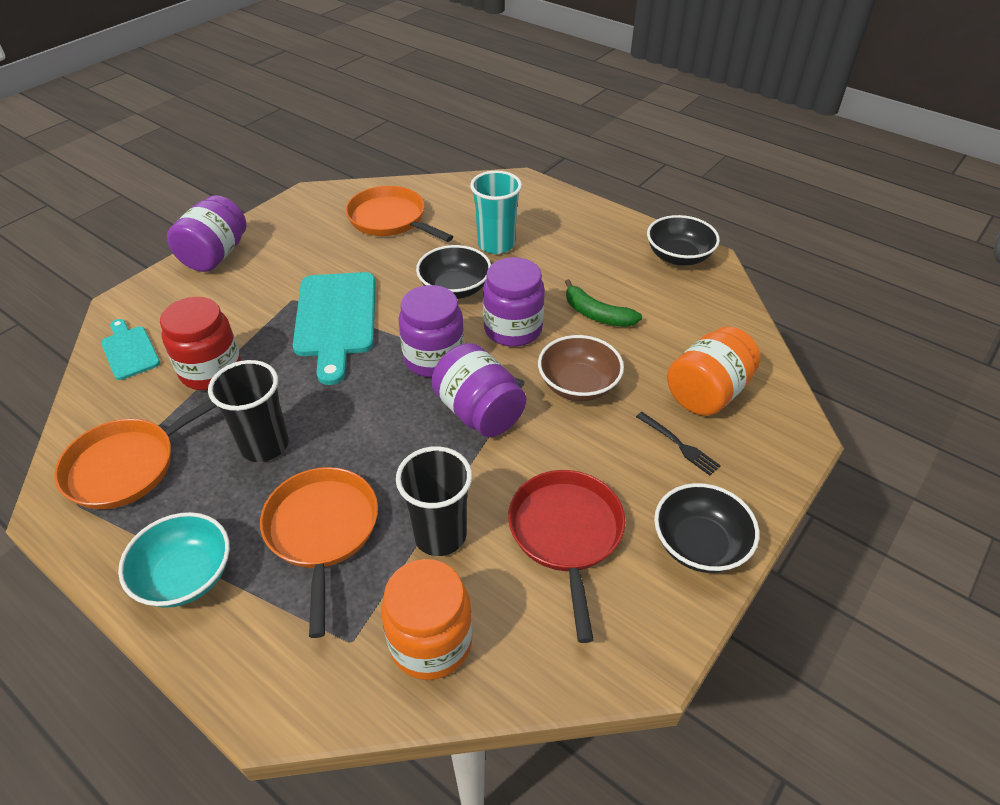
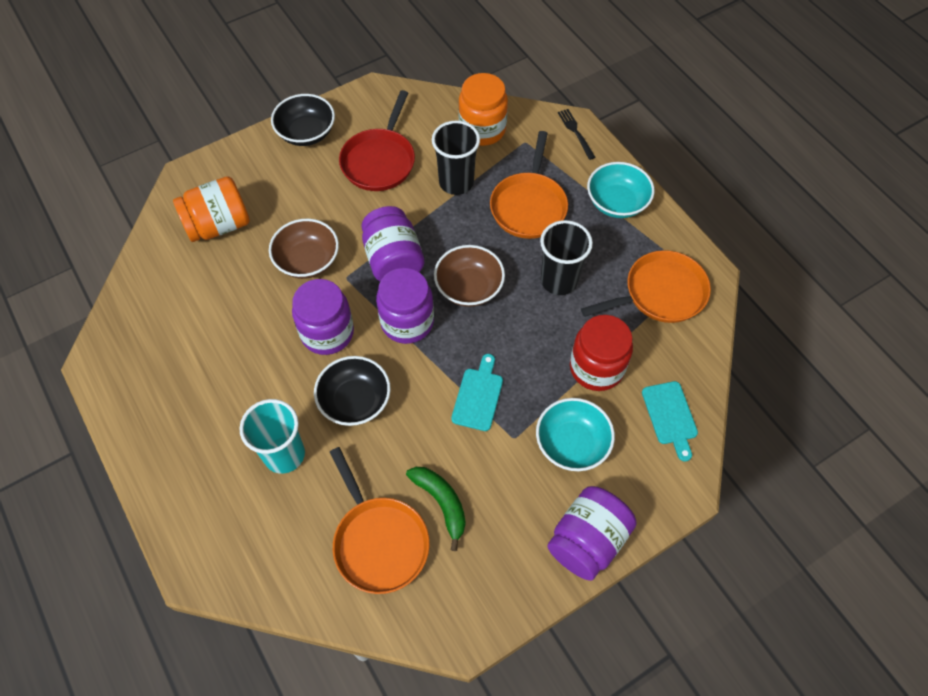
camera: 160 degrees left, 15 degrees up
(234, 308) = (572, 443): none -> turquoise bowl
(336, 319) = (478, 396): turquoise cutting board -> turquoise cutting board, size x0.54
(376, 408) = (469, 287): none -> brown bowl
(597, 314) = (247, 326): green banana -> green banana (441, 503)
(678, 256) = (121, 374): black bowl -> none
(679, 445) = (270, 193): black fork -> black fork (575, 132)

